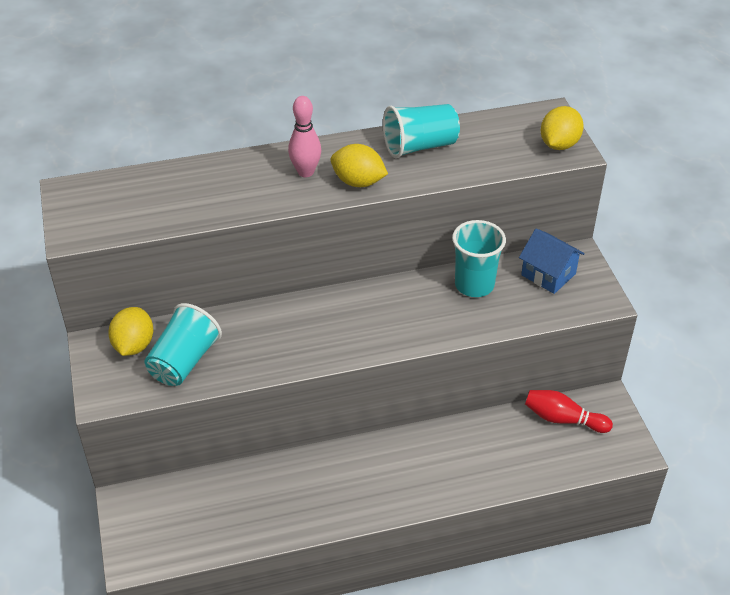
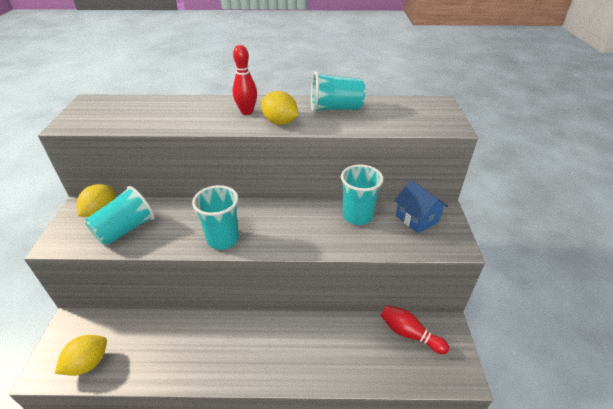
camera: 15 degrees right, 5 degrees down
(305, 172) = (247, 112): pink bowling pin -> red bowling pin
(319, 348) = (223, 239): none -> turquoise cup
(559, 144) = (441, 120): yellow lemon -> yellow lemon (88, 363)

